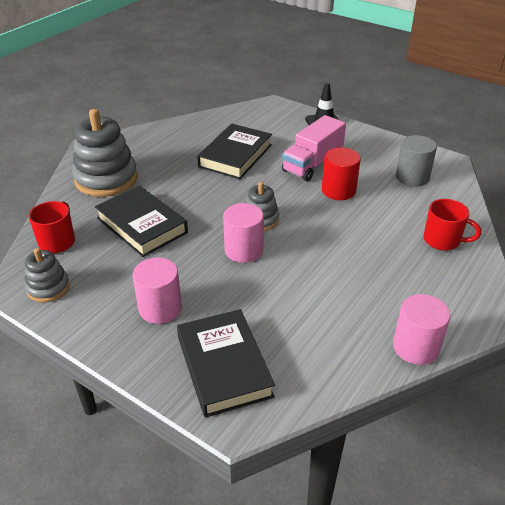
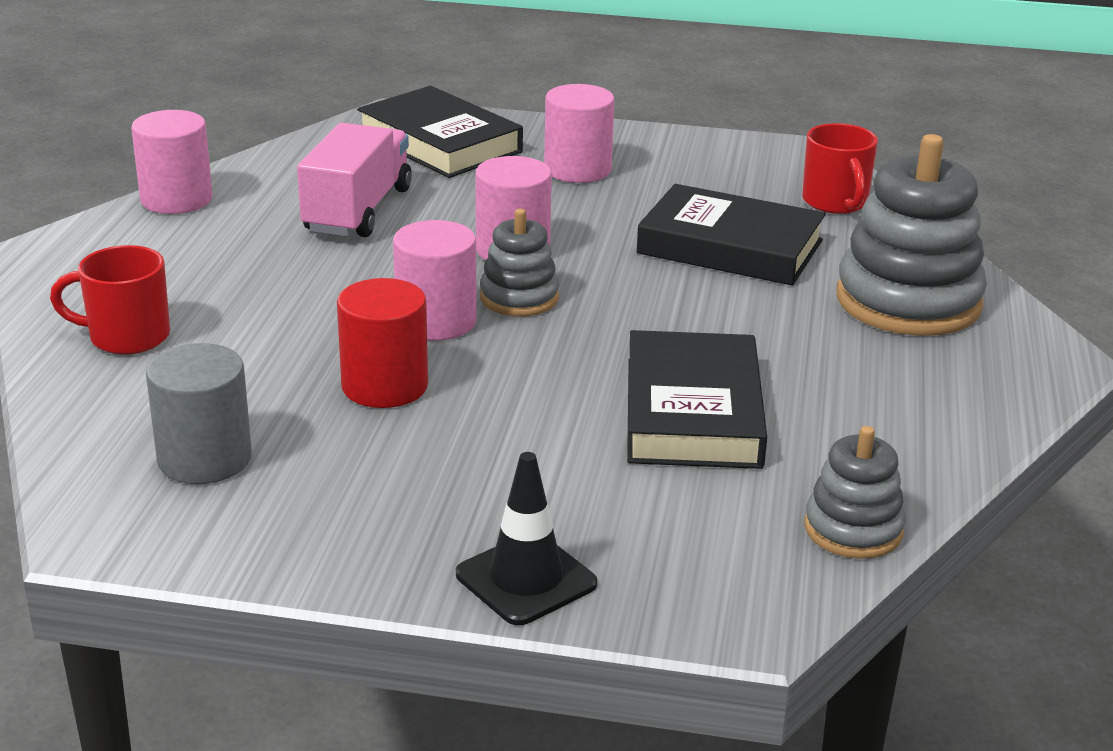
camera: 155 degrees right, 10 degrees down
(48, 288) = (762, 159): grey stacking toy -> grey stacking toy (853, 529)
(304, 216) = (436, 321): none -> pink cylinder
(312, 164) = (483, 436): pink truck -> pink truck (358, 210)

